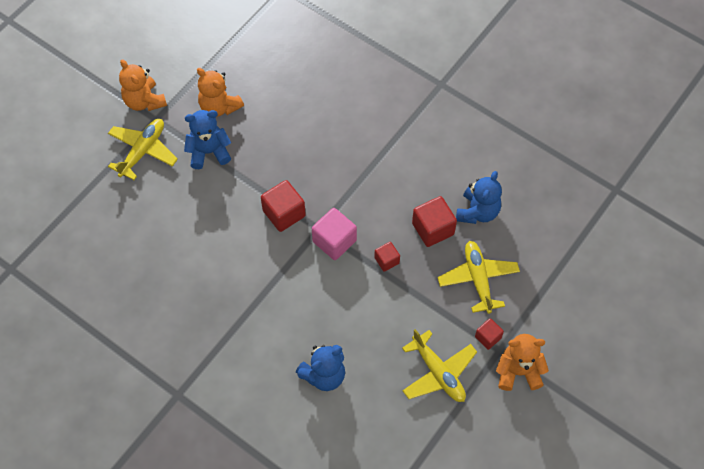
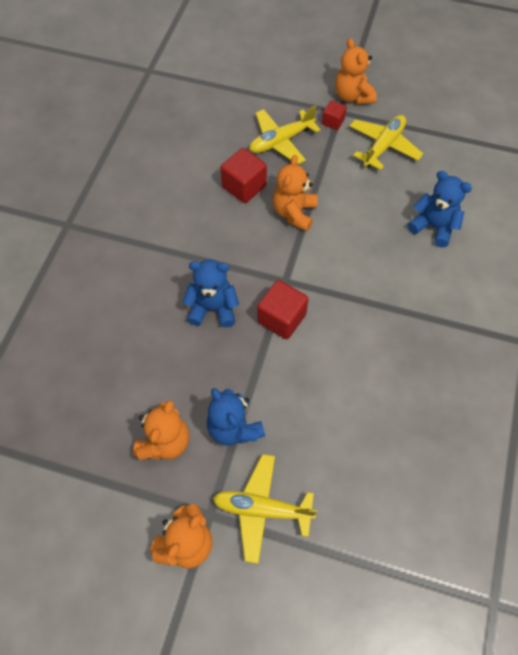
camera: 110 degrees left, 0 degrees up
(334, 241) = (293, 262): pink cube -> none
(386, 260) = (294, 213): red cube -> orange teddy bear
(477, 212) = (211, 158): blue teddy bear -> blue teddy bear (213, 308)

